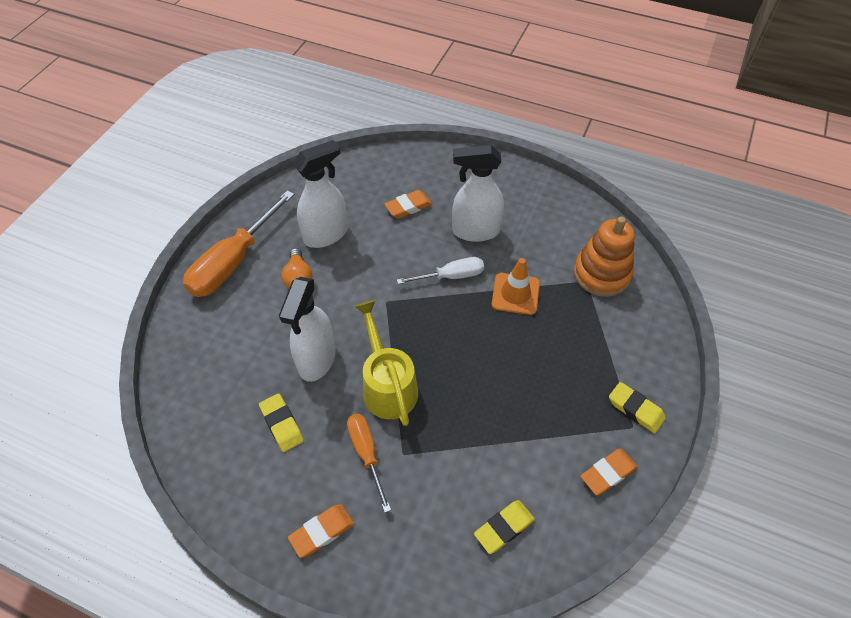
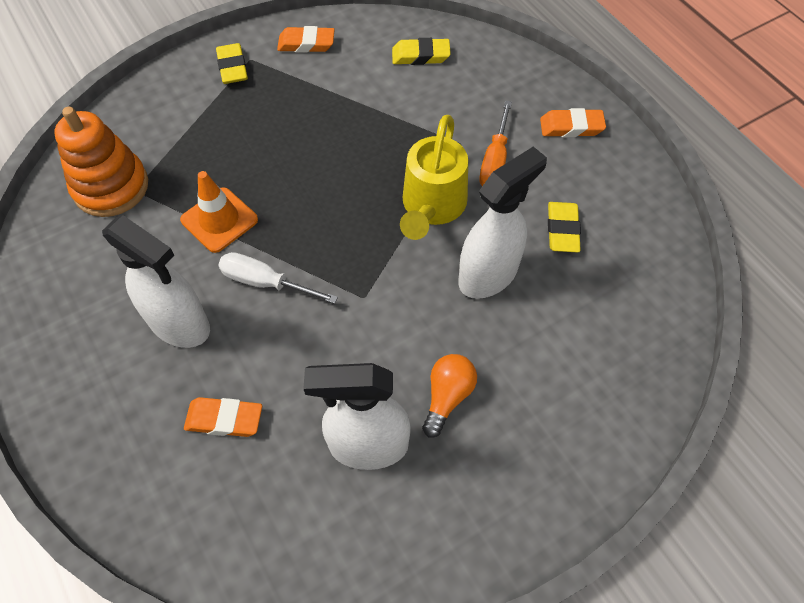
camera: 145 degrees left, 5 degrees up
(233, 262) = (522, 481): orange screwdriver -> none

